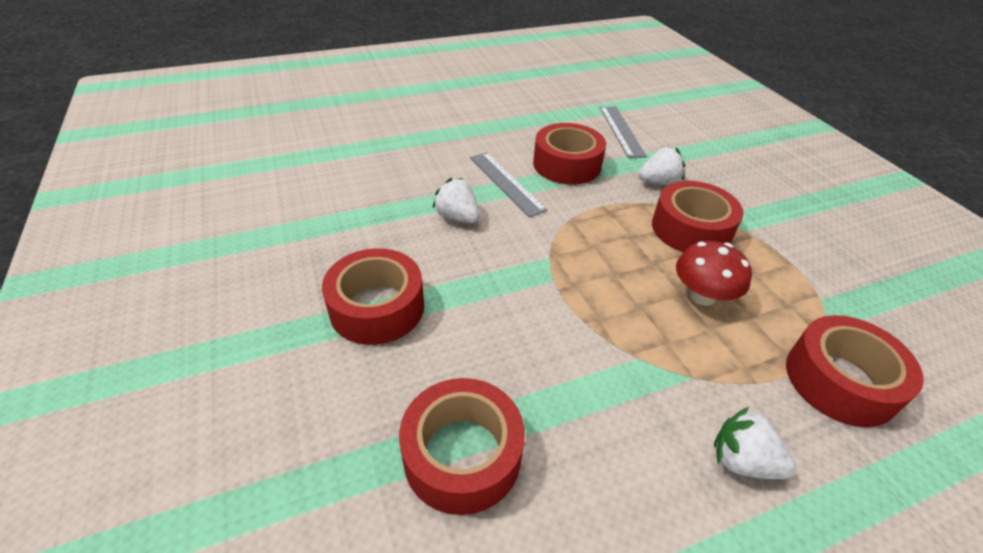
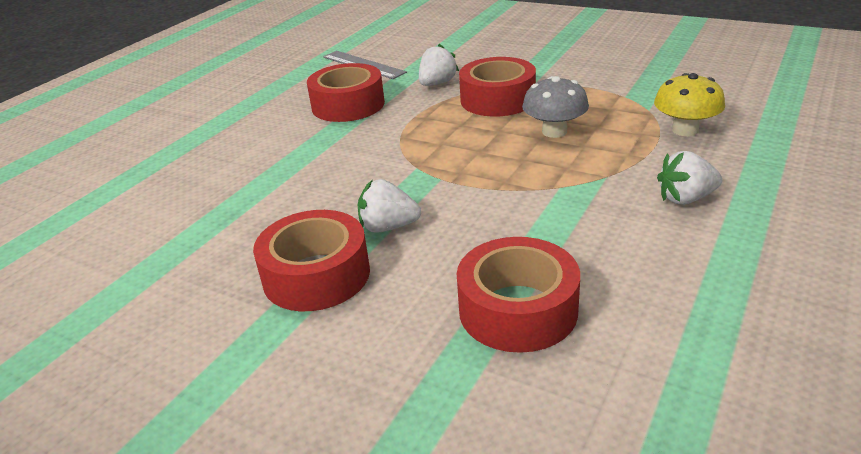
camera: 35 degrees left, 10 degrees down
(457, 217) = (301, 182): white strawberry -> white strawberry (388, 227)
(506, 183) = (312, 140): grey ruler -> none
(702, 295) = (554, 131): red mushroom -> grey mushroom
(840, 381) = (685, 130): red tape -> yellow mushroom

